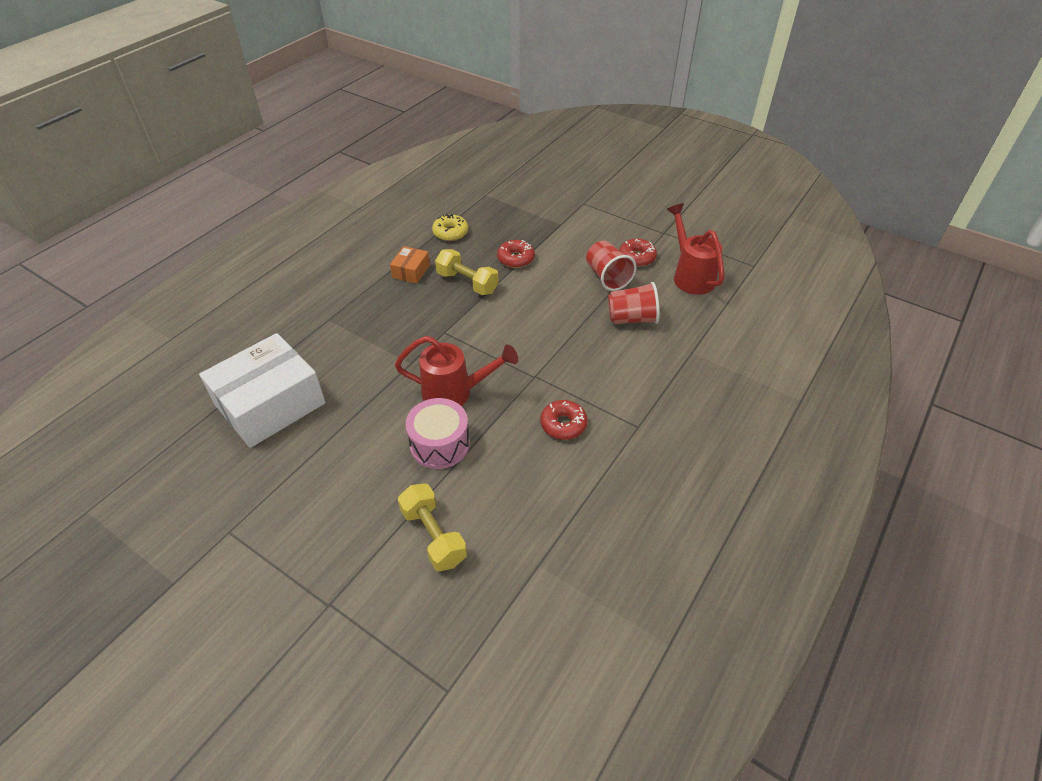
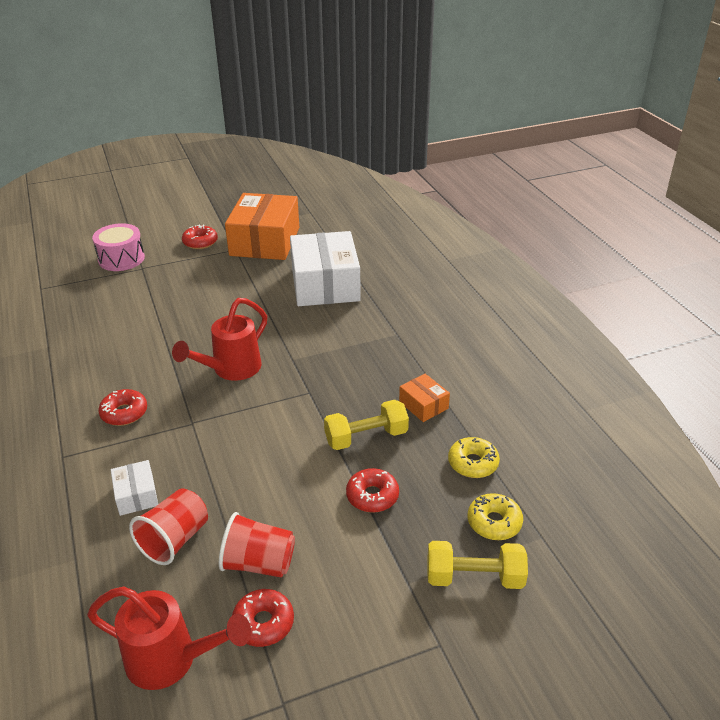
camera: 125 degrees right, 10 degrees down
(193, 513) = (265, 241): none -> orange box
(227, 585) = (200, 242): none -> red donut
(433, 536) = (128, 315): yellow dumbbell -> yellow dumbbell (474, 577)
(439, 444) = (192, 343): pink drum -> pink drum (121, 259)
(491, 211) = (494, 522): none -> yellow donut
(623, 359) = (136, 495): none -> white box

